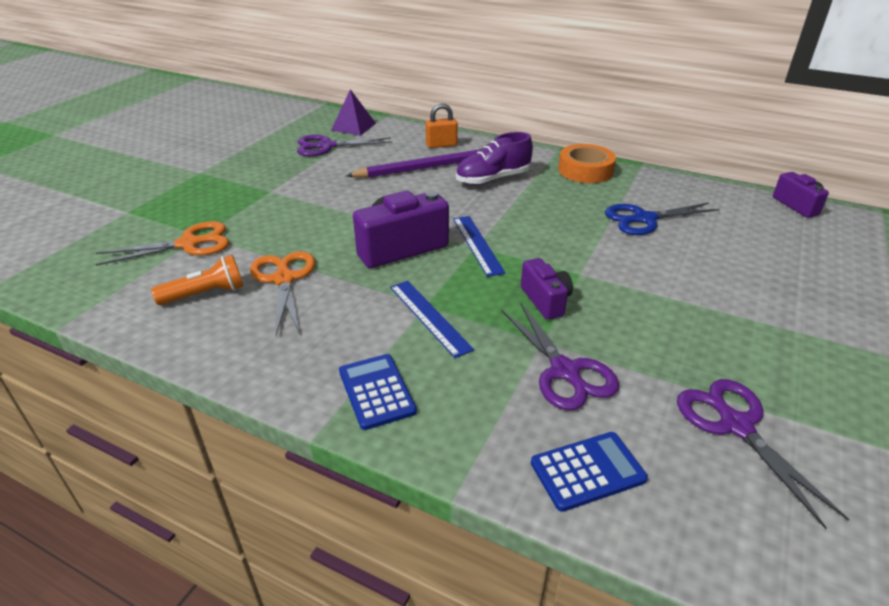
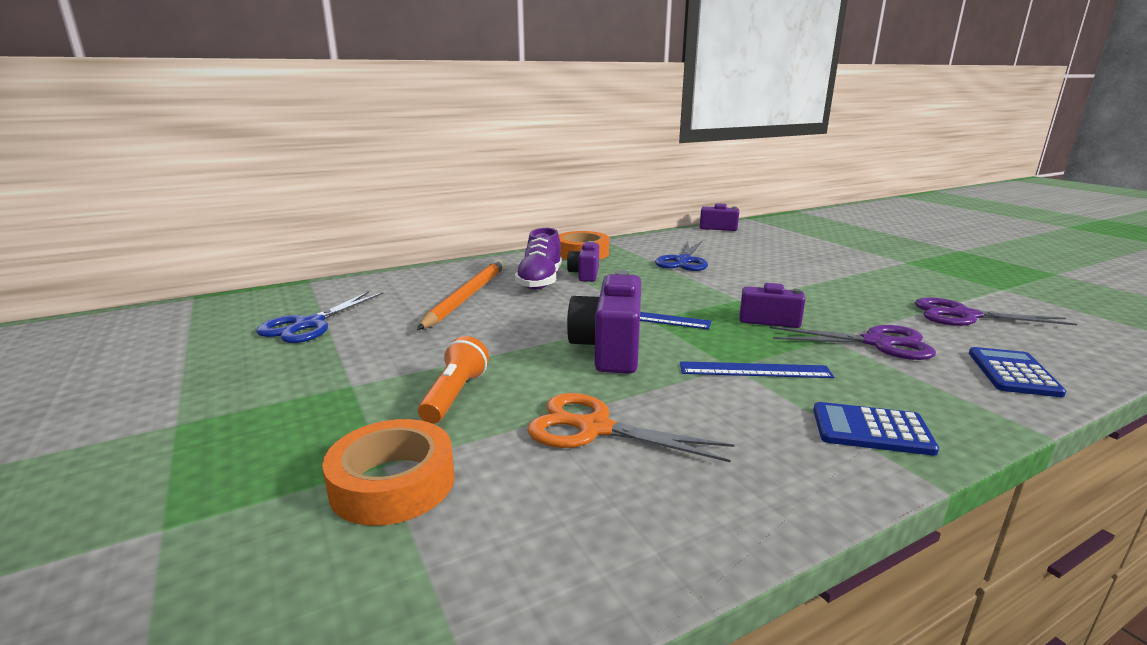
camera: 55 degrees left, 15 degrees down
(188, 244) = (393, 483): orange scissors -> orange tape
(205, 294) = (562, 498): orange flashlight -> orange flashlight (454, 395)
(327, 146) = (309, 324): purple scissors -> blue scissors
(353, 126) = (295, 300): purple pyramid -> none
(426, 167) = (466, 296): purple pencil -> orange pencil
(441, 145) = (433, 279): orange padlock -> none
(535, 189) = (585, 274): none -> purple camera

